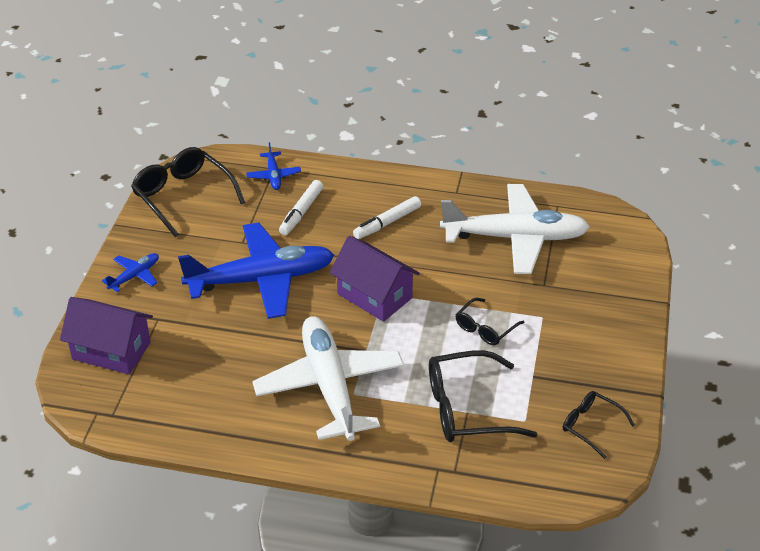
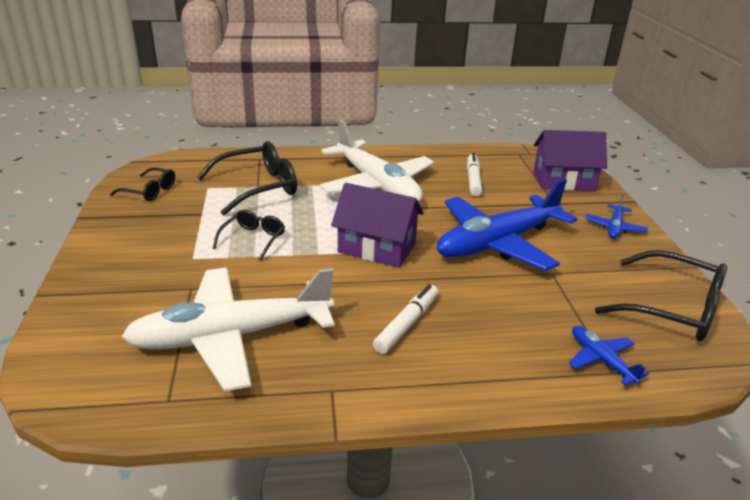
camera: 160 degrees right, 10 degrees down
(301, 212) = (520, 317): white marker -> white marker (473, 180)

